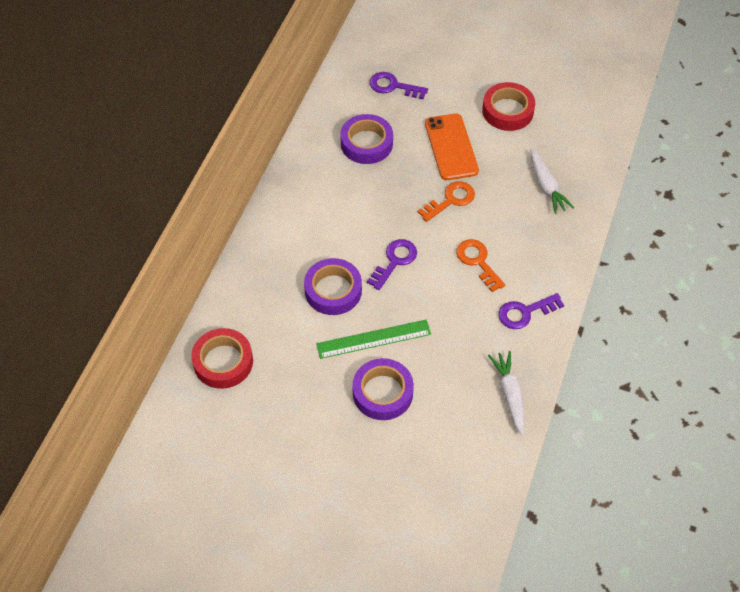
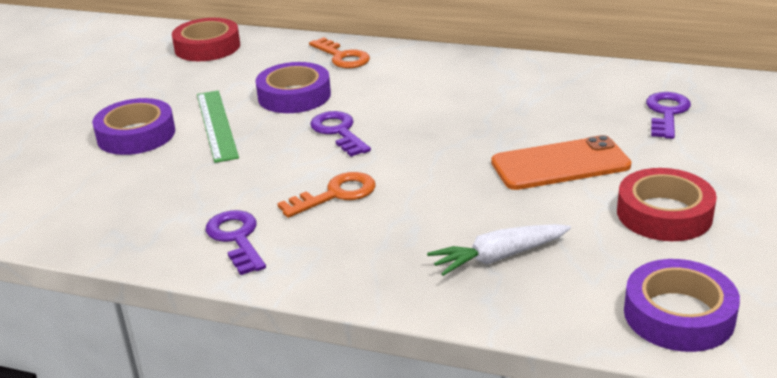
camera: 90 degrees right, 25 degrees down
(366, 143) = (544, 101): purple tape -> purple tape (678, 315)
(395, 261) = (338, 132): purple key -> purple key turned 150 degrees counterclockwise
(451, 200) = (452, 168): orange key -> orange key (342, 57)
(509, 394) = (97, 227): white carrot -> none

